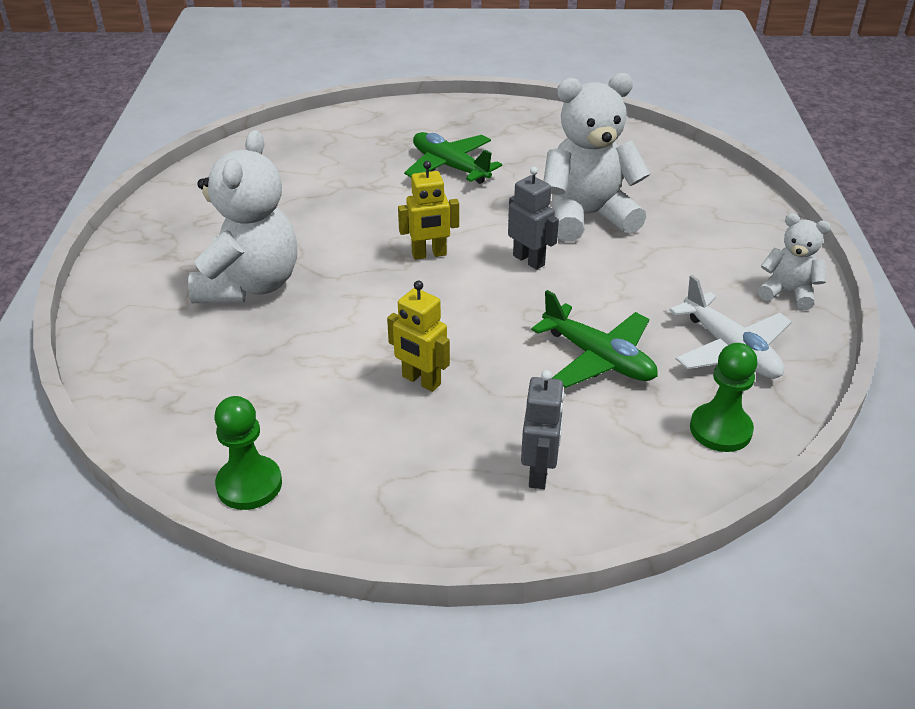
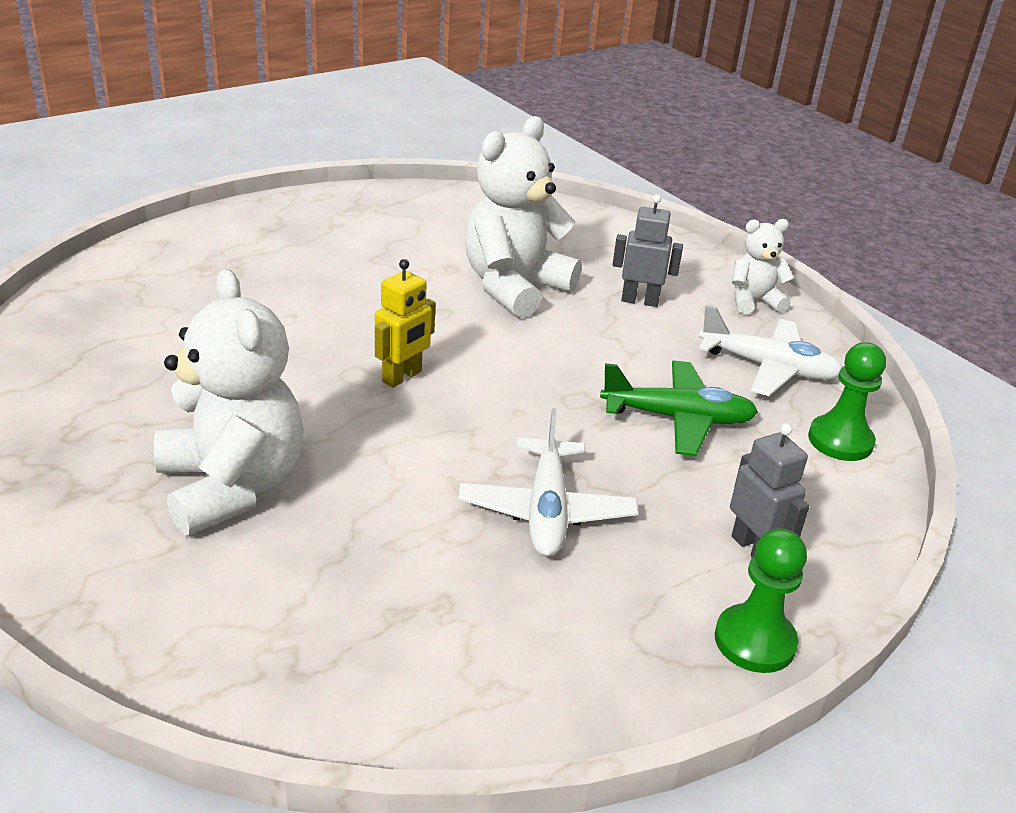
camera: 40 degrees left, 5 degrees down
(249, 484) = (500, 710): green pawn -> green pawn (754, 641)
(421, 381) = (546, 511): yellow robot -> white plane
(450, 167) = (318, 277): green plane -> none
(529, 260) = (509, 348): grey robot -> grey robot (640, 301)

